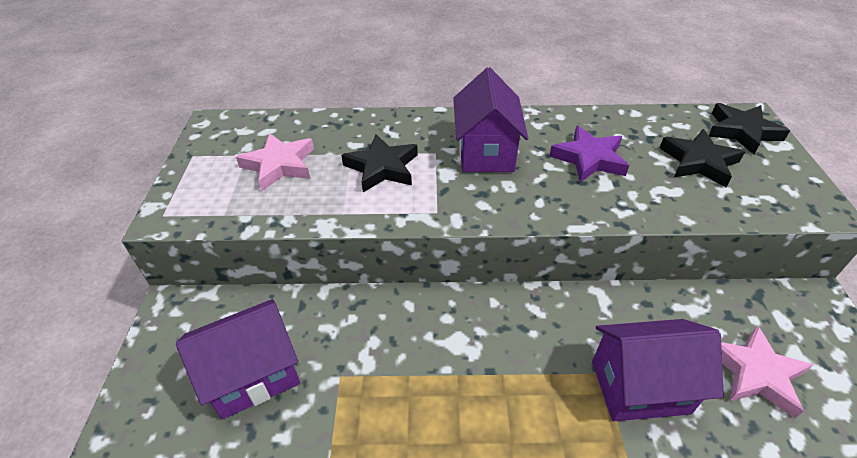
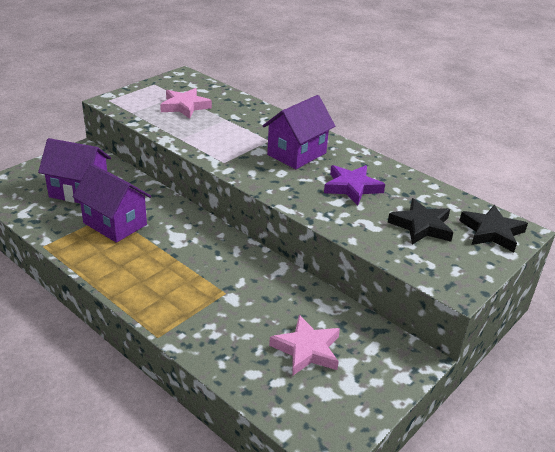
camera: 40 degrees right, 10 degrees down
(382, 168) = (230, 132): black star -> none
(639, 387) = (233, 308): purple house -> purple house (115, 224)

